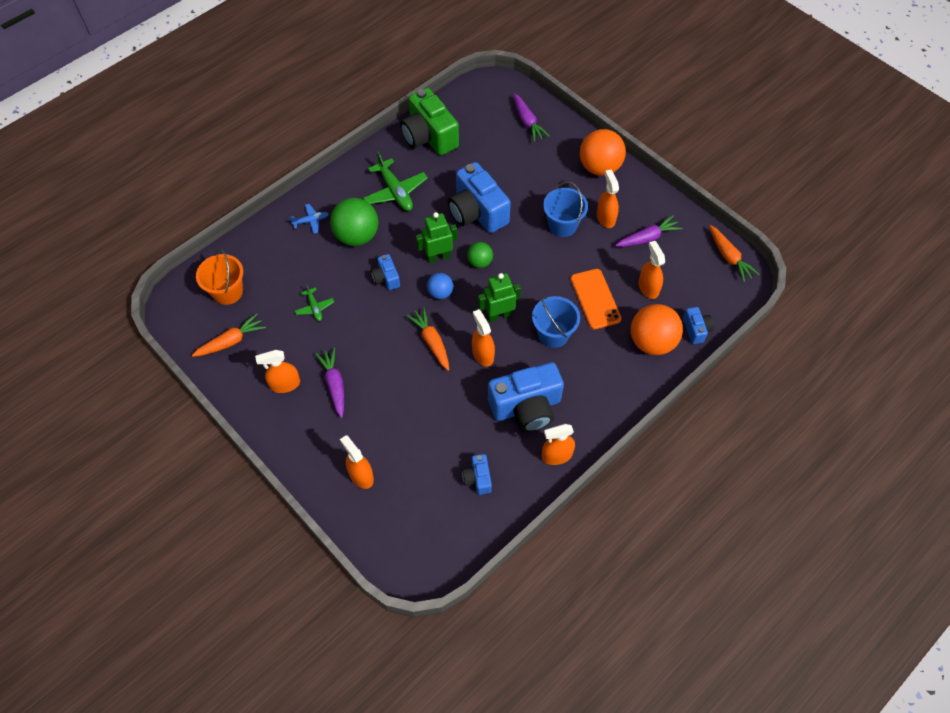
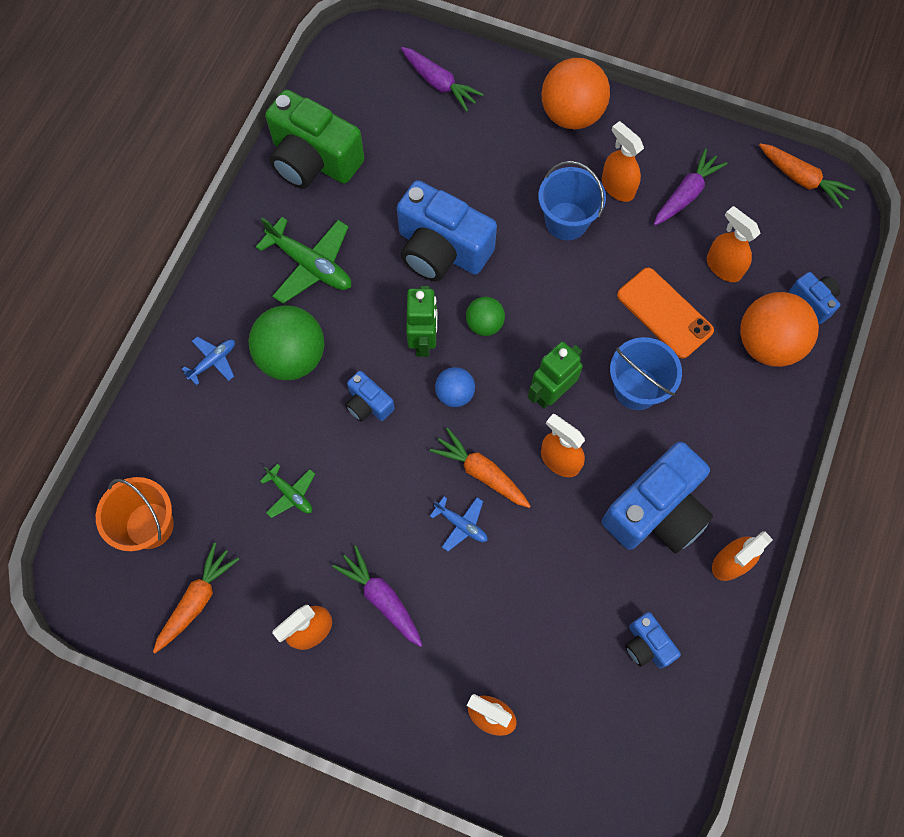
camera: 25 degrees left, 10 degrees up
(403, 365) = (461, 524): none -> blue plane
(438, 257) = (423, 341): green robot -> green robot turned 135 degrees clockwise

